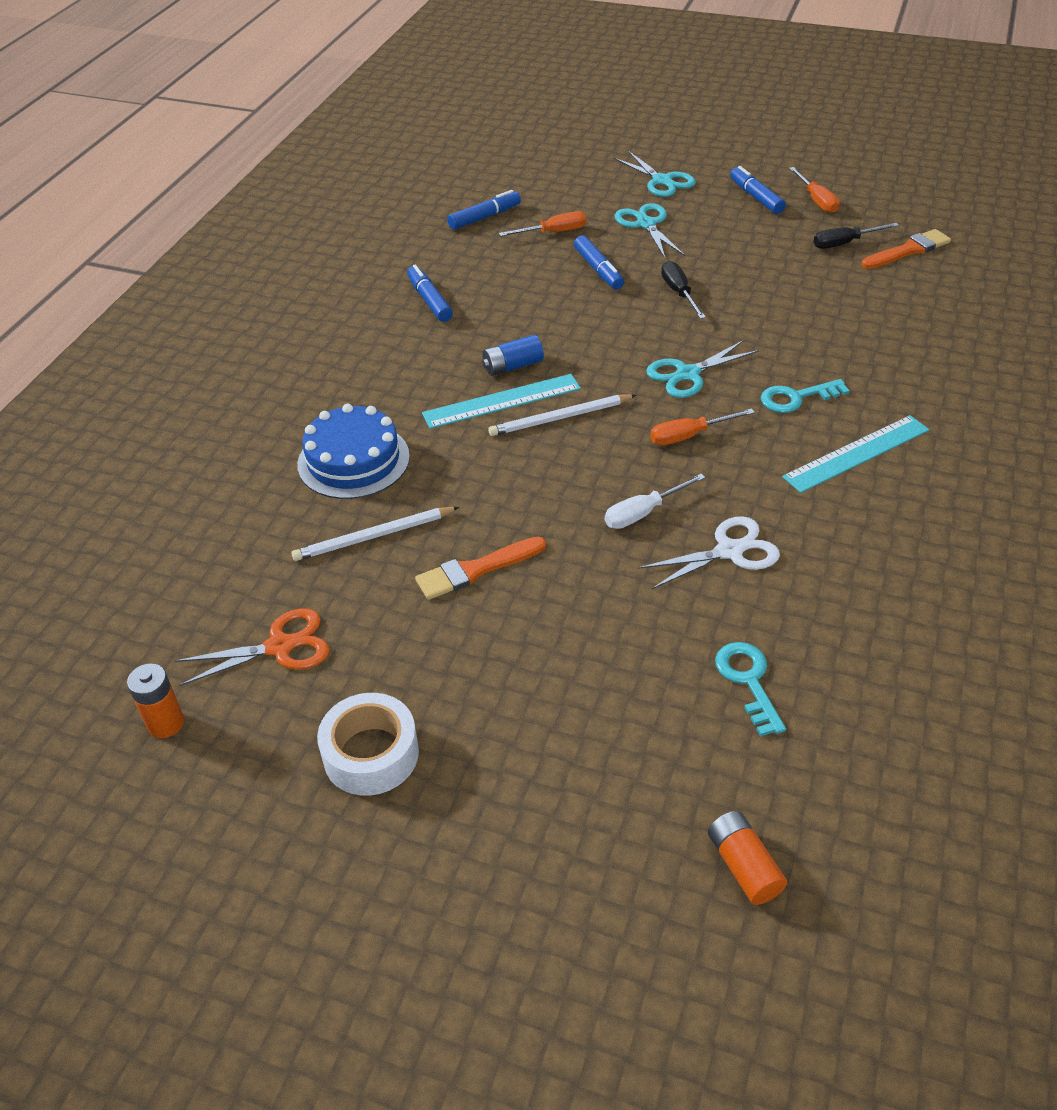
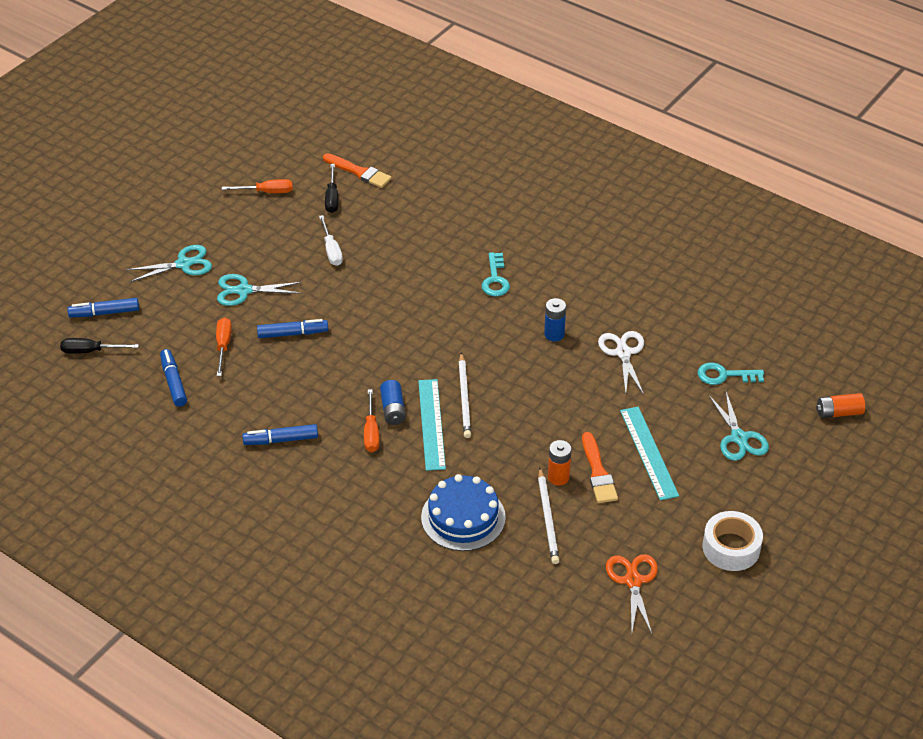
camera: 75 degrees left, 0 degrees up
(166, 723) = (680, 645): orange battery -> orange battery (558, 477)
(643, 513) = (576, 381): white screwdriver -> white screwdriver (331, 250)
(679, 293) = (347, 299): black screwdriver -> black screwdriver (90, 351)
(688, 374) = (446, 322): turquoise scissors -> turquoise scissors (739, 438)
(689, 436) = (511, 340): orange screwdriver -> orange screwdriver (371, 432)
(724, 473) = (554, 334): none -> blue battery
(756, 197) = (242, 221): blue marker -> blue marker (104, 313)
(857, 453) = (560, 271): turquoise ruler -> turquoise ruler (649, 452)
(908, 250) = (358, 172): orange brush -> orange brush turned 135 degrees clockwise

